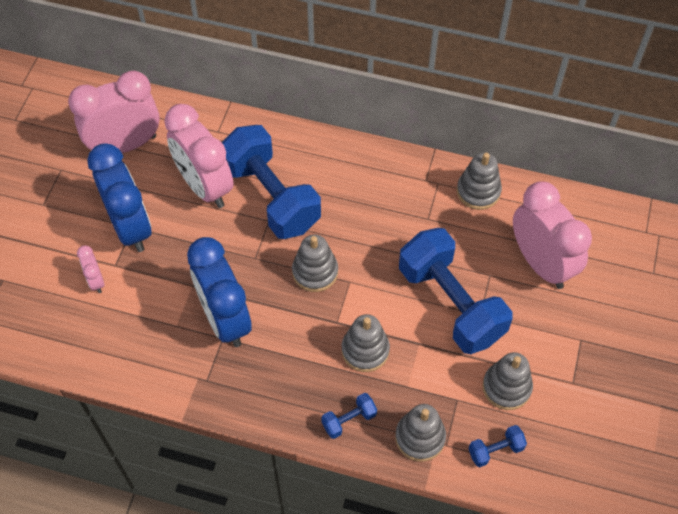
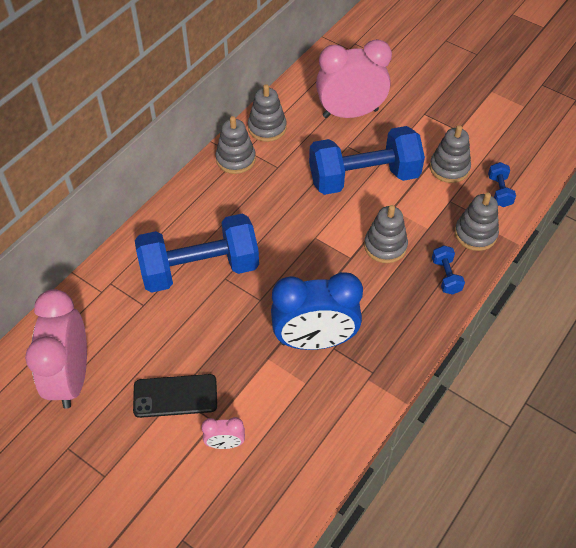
camera: 70 degrees left, 5 degrees down
(131, 227) = (175, 396): blue clock -> black phone
(204, 186) = (160, 319): pink clock -> none
(315, 272) = (295, 259): grey stacking toy -> grey stacking toy (235, 159)

